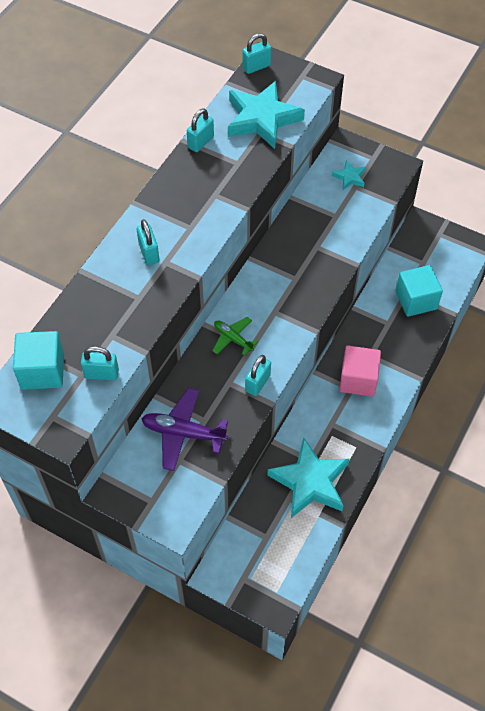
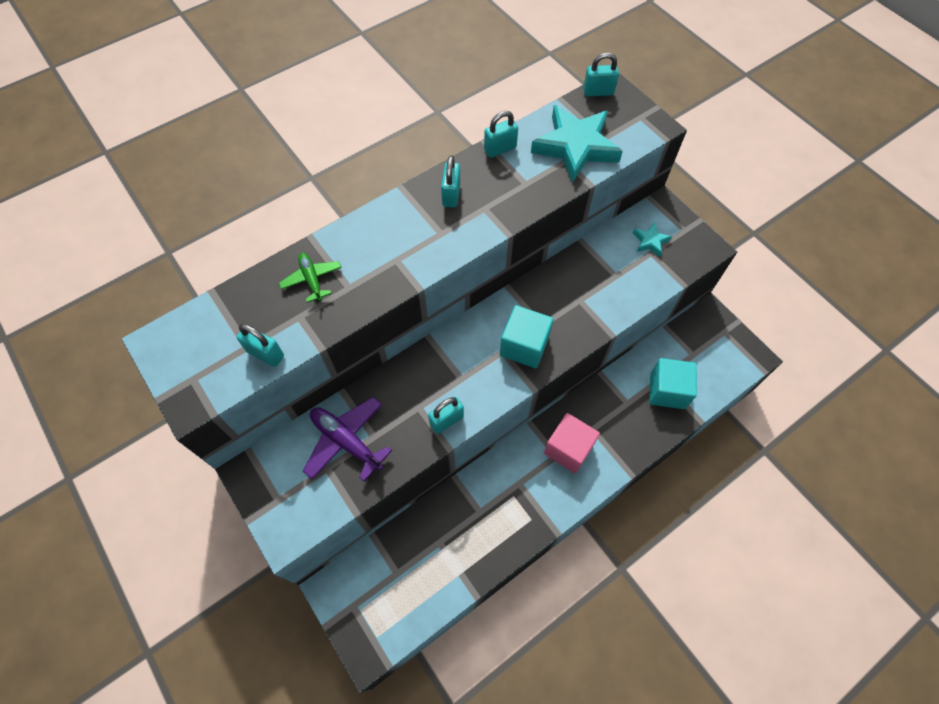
camera: 25 degrees right, 5 degrees up
(42, 371) = (212, 326): turquoise cube -> turquoise cube (524, 346)
(149, 253) = (385, 244): turquoise padlock -> turquoise padlock (451, 195)
(233, 339) = (447, 363): green plane -> green plane (312, 279)
(310, 482) = (467, 535): turquoise star -> none

